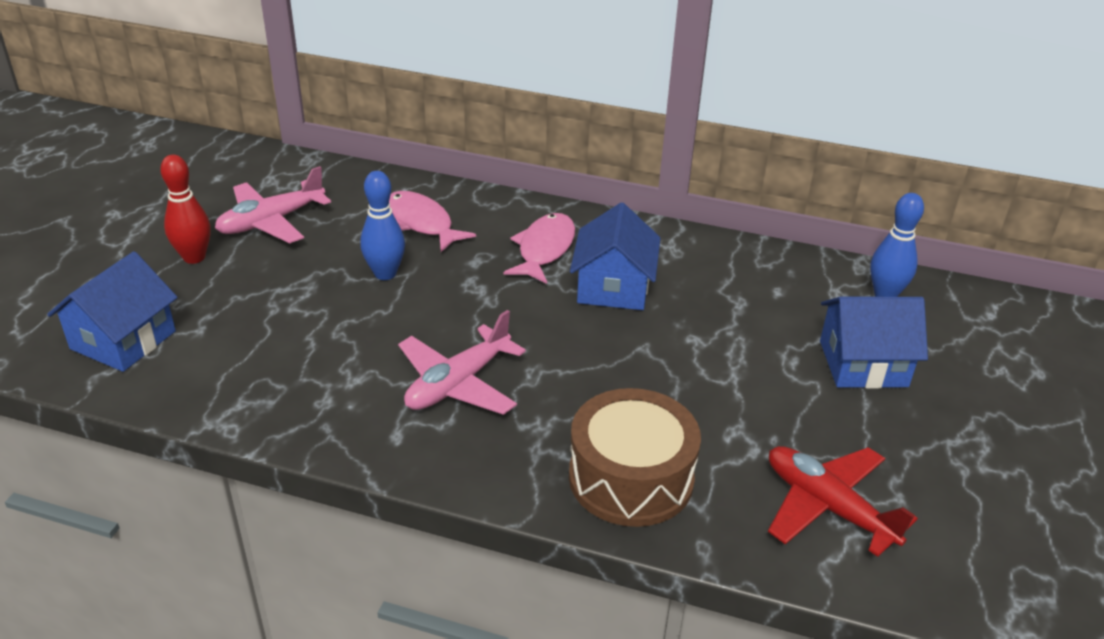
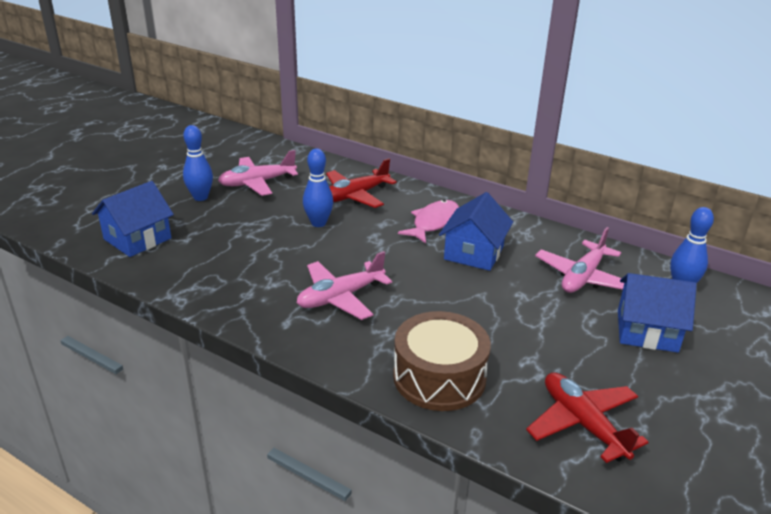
camera: 15 degrees right, 5 degrees down
(194, 257) = (200, 197): red bowling pin -> blue bowling pin
(421, 223) = (355, 196): pink fish -> red plane
(763, 301) = (583, 277): none -> pink plane

